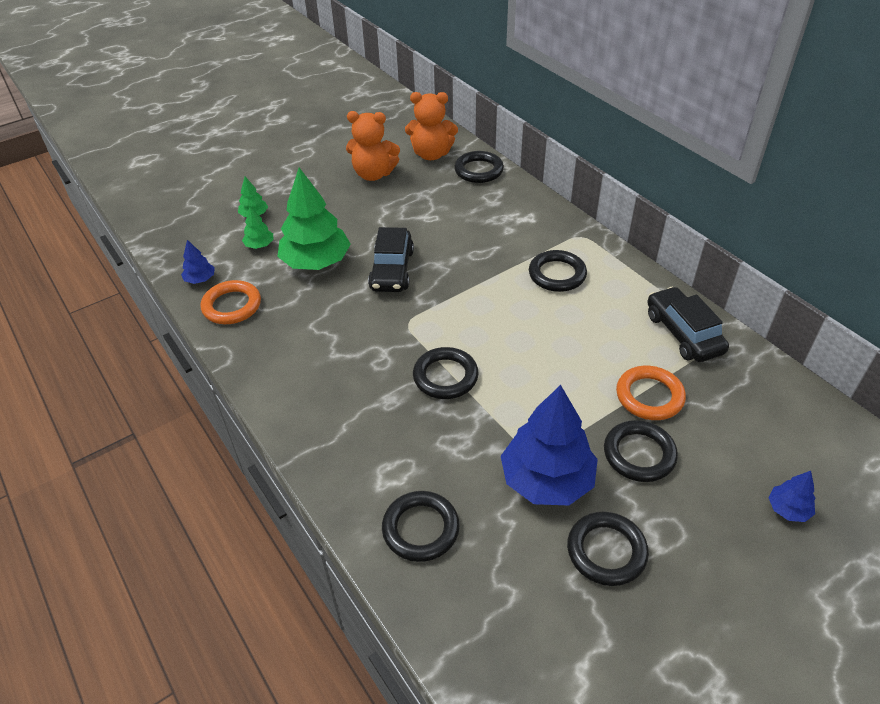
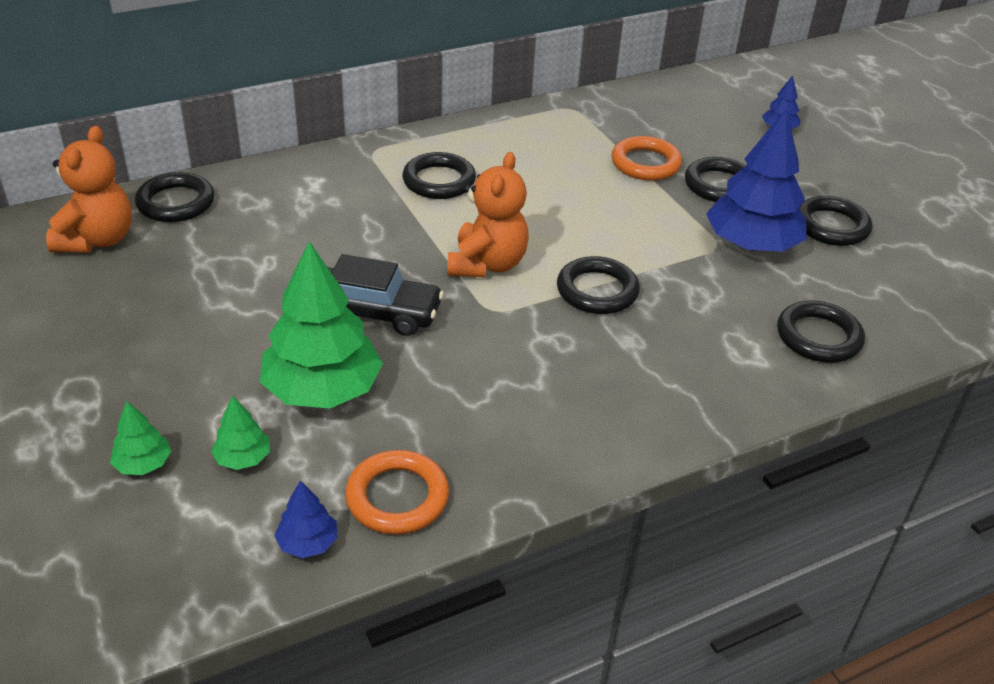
camera: 85 degrees left, 5 degrees down
(373, 174) = (111, 306): orange teddy bear -> orange teddy bear (487, 264)
(683, 333) = (560, 125): black car -> none

